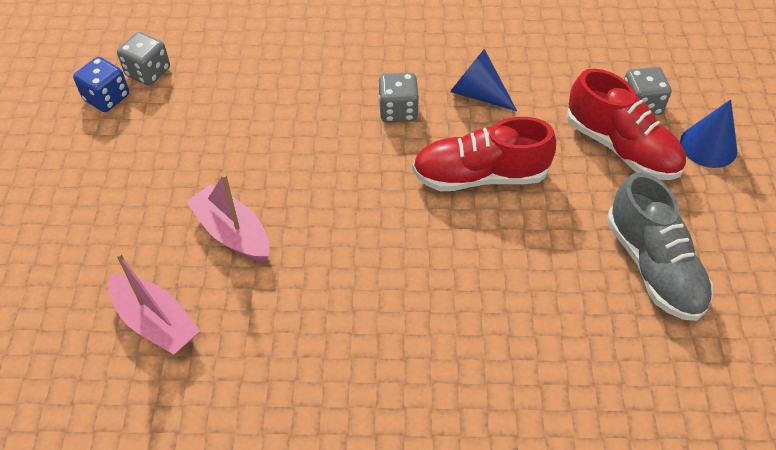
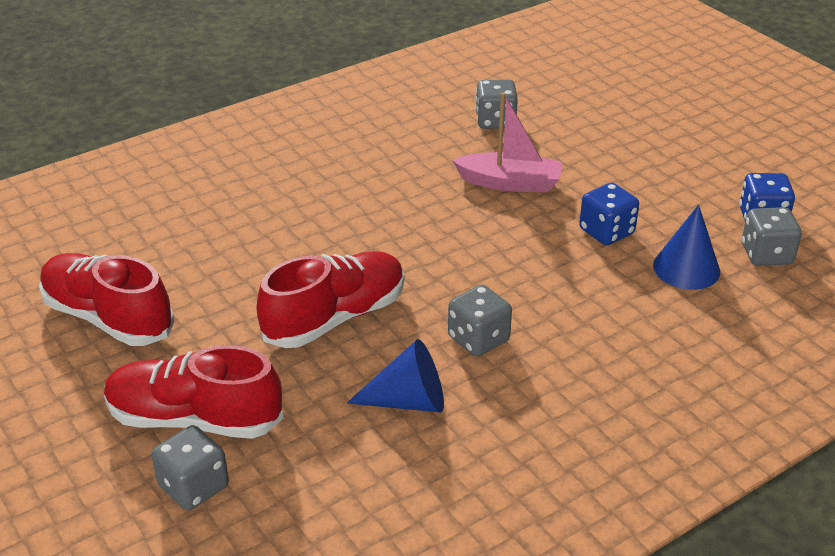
camera: 145 degrees right, 15 degrees down
(156, 322) = (495, 121): pink boat -> grey dice
(221, 145) = (606, 232): none -> blue dice
(653, 266) = (108, 318): grey shoe -> red shoe
(708, 146) = (82, 473): blue cone -> blue cone (686, 268)

